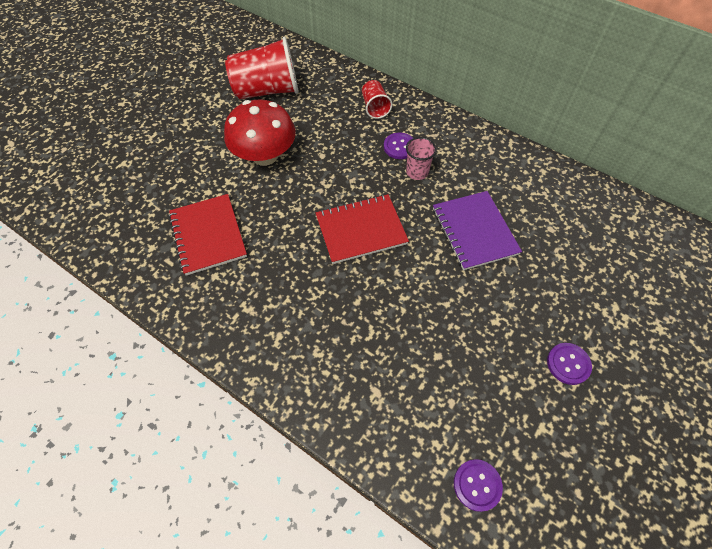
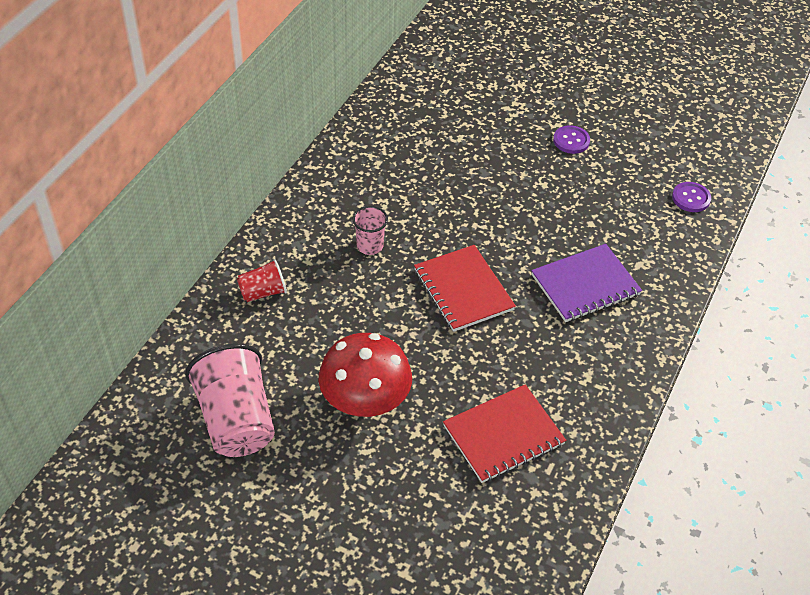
camera: 100 degrees left, 10 degrees down
(267, 91) = (236, 420): red cup -> pink cup
(399, 147) = (331, 263): purple button -> none
(474, 231) = (444, 198): purple notebook -> purple notebook (585, 285)

